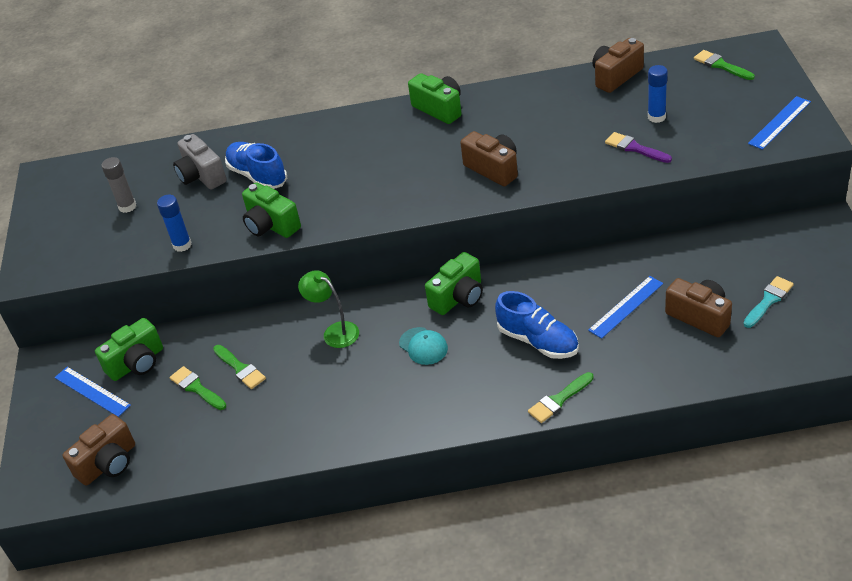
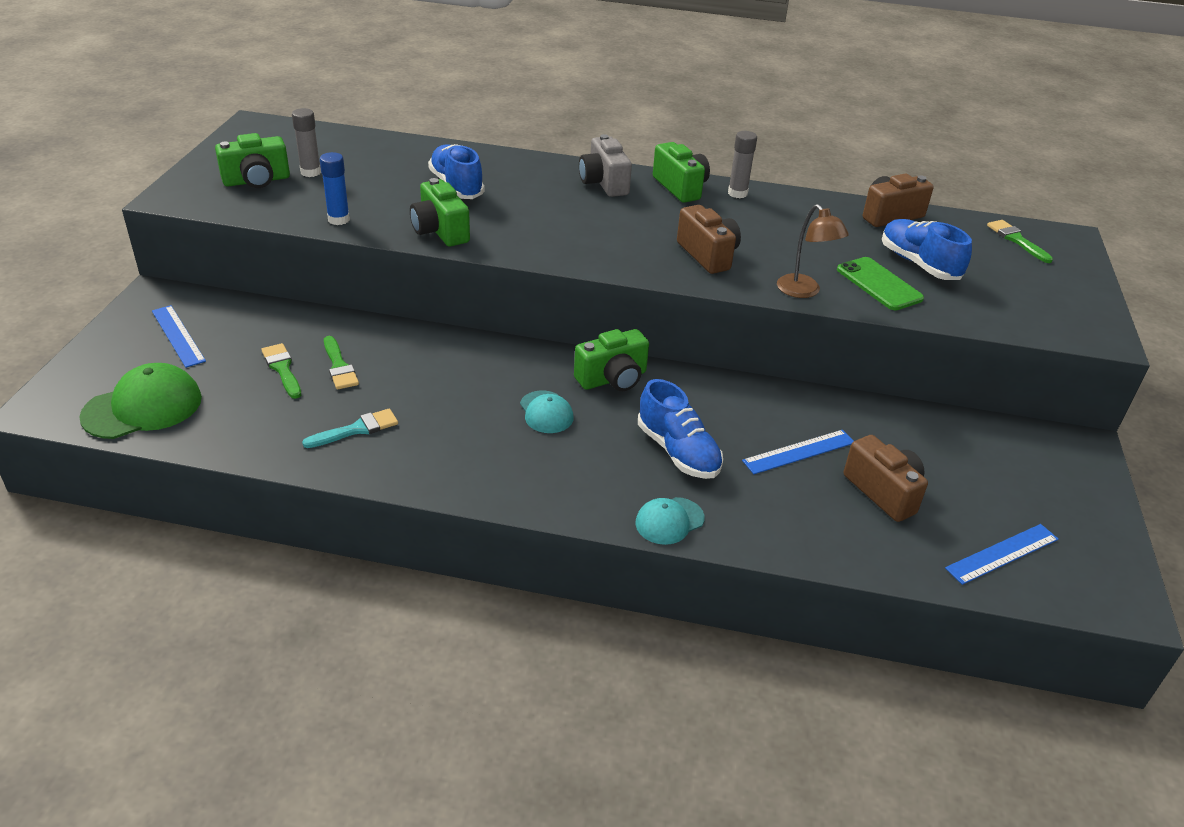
camera: 10 degrees right, 5 degrees down
(108, 463) = (143, 407): brown camera -> green cap
(137, 363) = (240, 326): green camera -> green camera (257, 181)
(201, 176) = (401, 170): grey camera -> grey camera (604, 183)
(335, 332) = (460, 366): green lamp -> none
(487, 98) = (737, 193): none -> grey glue stick
(559, 400) = (669, 521): green brush -> turquoise cap
(582, 176) = (804, 291): none -> brown lamp
(634, 148) = (879, 284): purple brush -> green phone
(656, 117) = (918, 264): blue glue stick -> blue shoe
(768, 300) = (977, 504): turquoise brush -> turquoise brush (356, 429)
(779, 122) = (1065, 312): blue ruler -> blue ruler (1002, 553)

